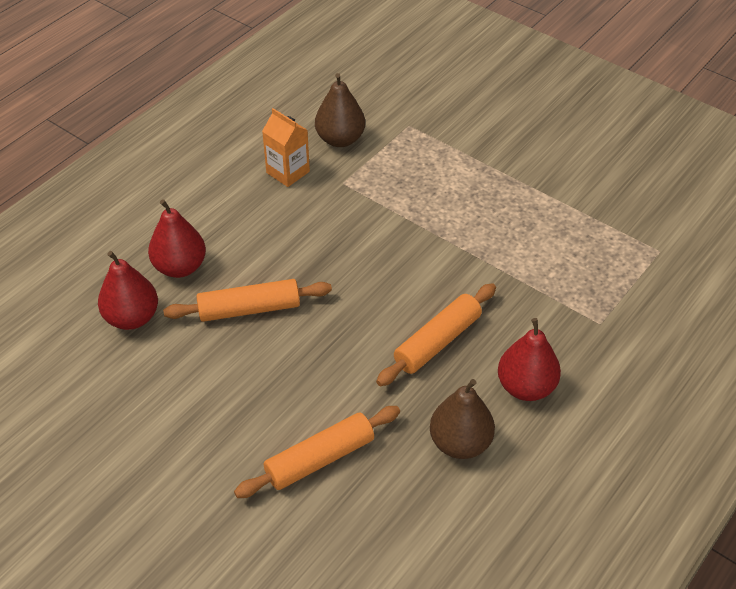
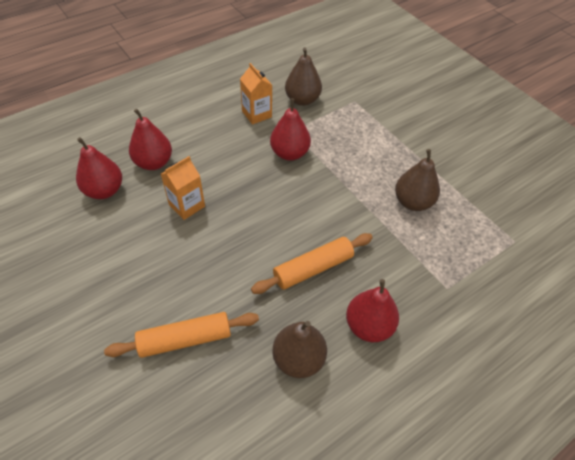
camera: 15 degrees right, 5 degrees up
(249, 309) = (187, 205): orange rolling pin -> orange carton
(352, 212) = (289, 153): none -> red pear
(527, 235) = (413, 202): none -> brown pear

